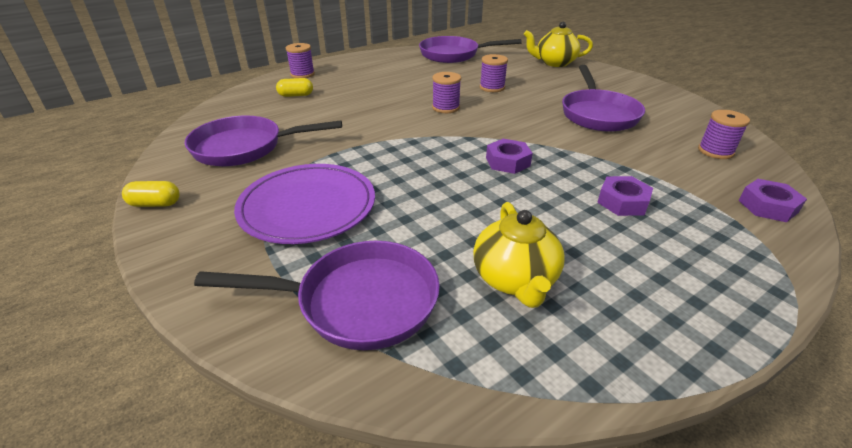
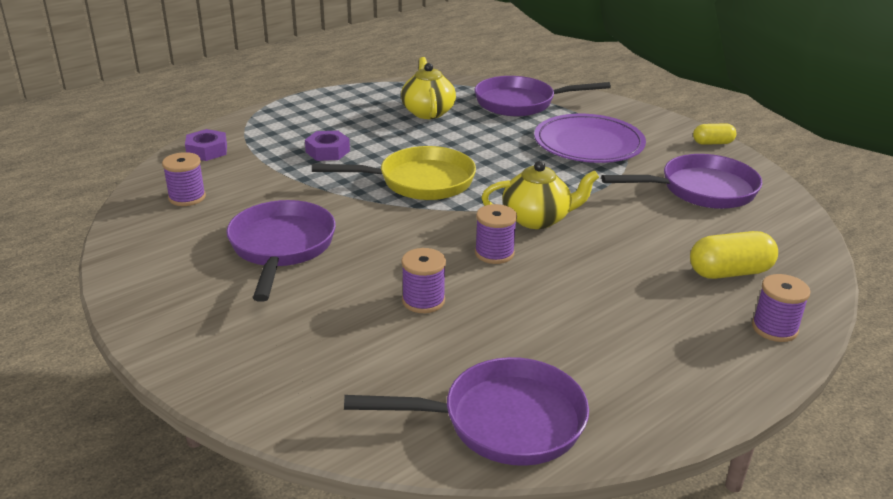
camera: 175 degrees right, 5 degrees down
(296, 95) = (729, 272): yellow capsule -> yellow capsule, size x1.61
(508, 162) = (419, 182): purple nut -> yellow pan
(554, 63) = (276, 391): yellow teapot -> yellow teapot (537, 219)

